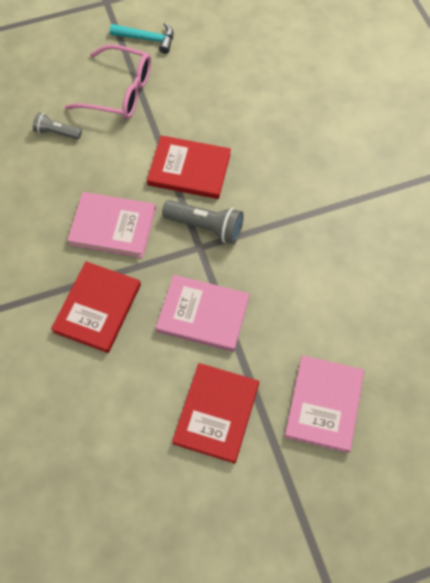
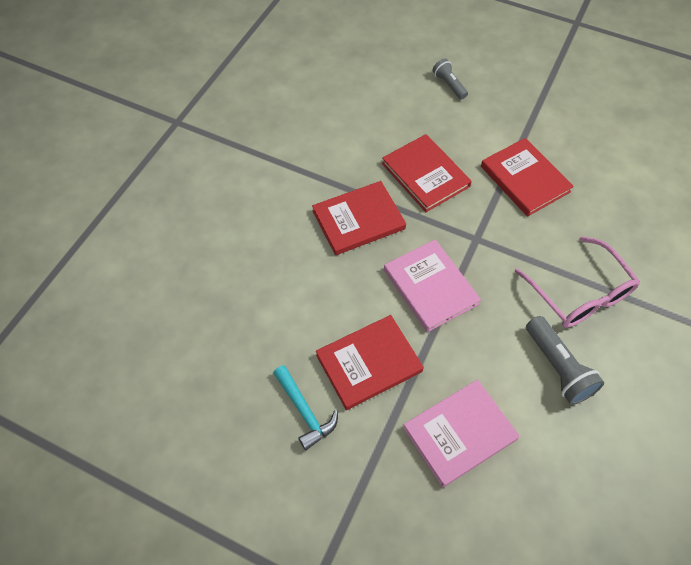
camera: 45 degrees right, 5 degrees down
(112, 226) = (425, 175): pink book -> red book
(119, 92) = (524, 89): pink glasses -> pink glasses (579, 293)
(147, 39) = (584, 67): turquoise hammer -> turquoise hammer (304, 411)
(206, 226) = (496, 228): grey flashlight -> grey flashlight (558, 367)

